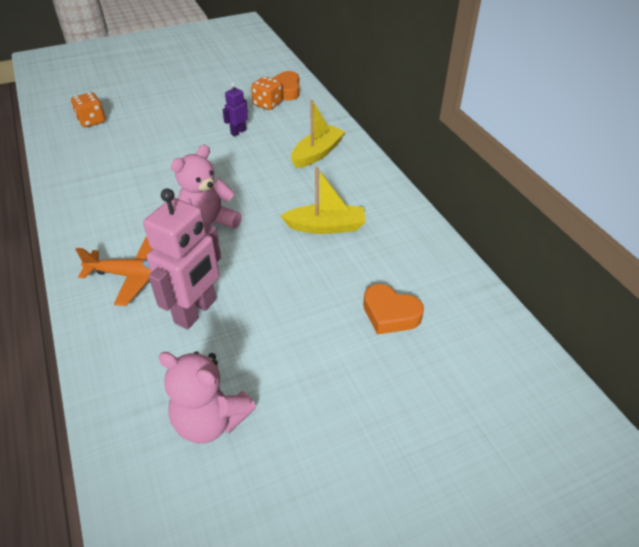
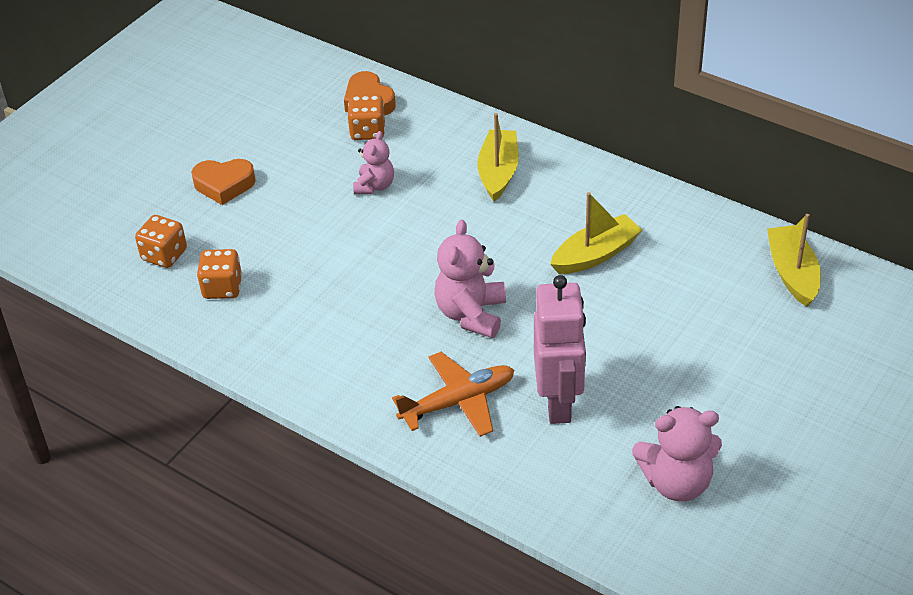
camera: 30 degrees left, 0 degrees up
(97, 149) = (222, 288): none -> orange dice
(238, 132) = (375, 186): purple robot -> pink teddy bear
(390, 314) = (739, 312): orange heart -> orange heart (224, 185)
(459, 306) = (792, 273): none -> yellow boat

